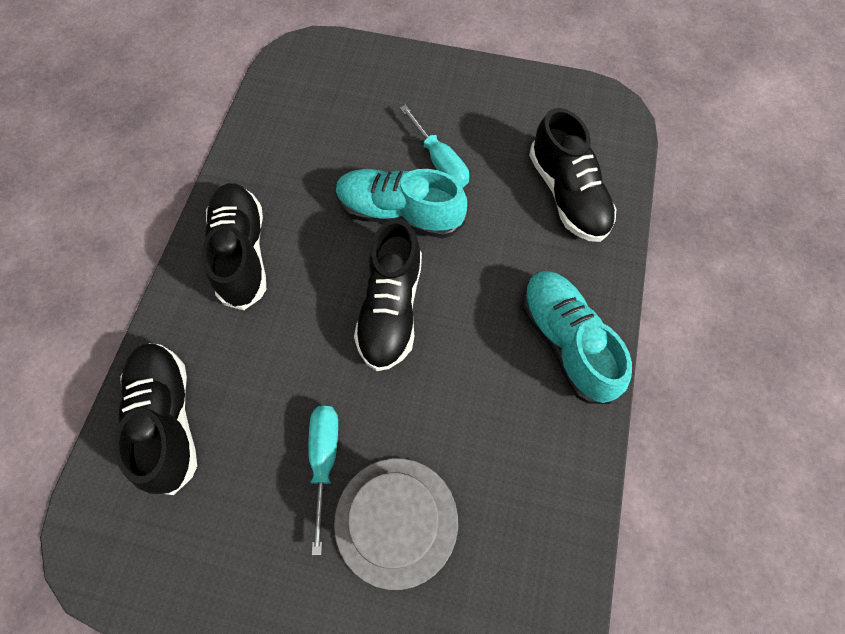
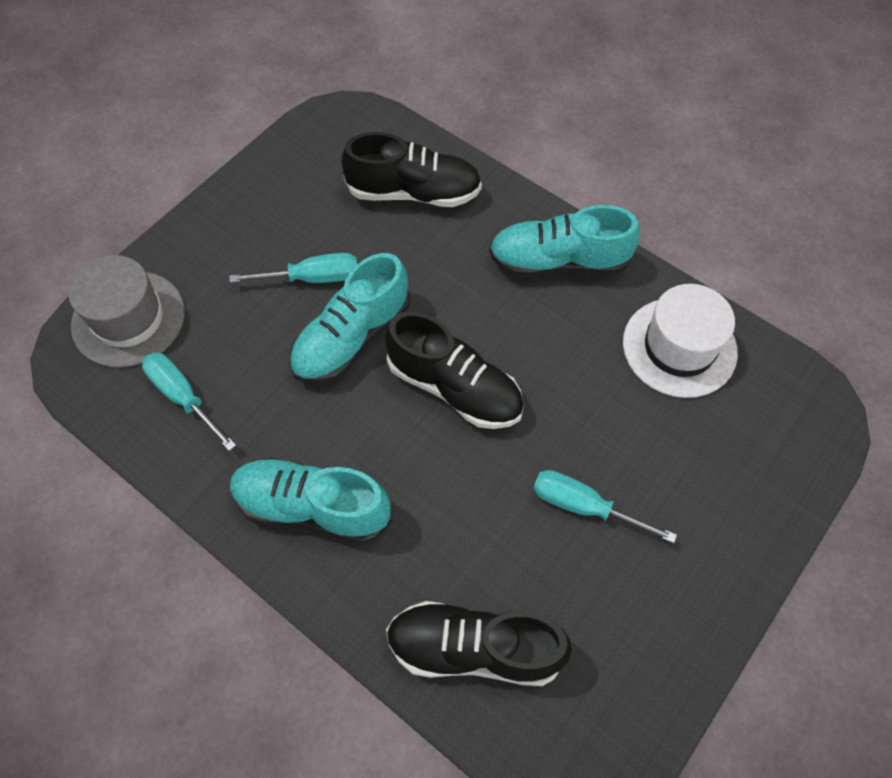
camera: 65 degrees left, 5 degrees down
(242, 253) = (312, 507): black shoe -> turquoise shoe
(296, 130) = (182, 396): none -> turquoise screwdriver
(396, 521) = (665, 465): grey hat -> grey hat (128, 319)
(532, 490) = (679, 347): none -> white hat

